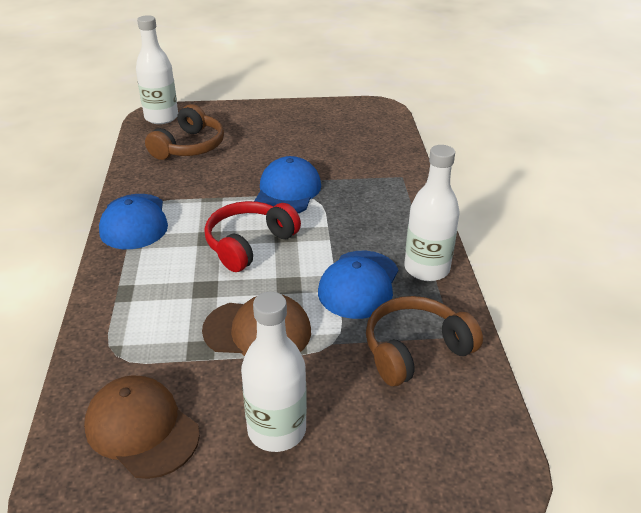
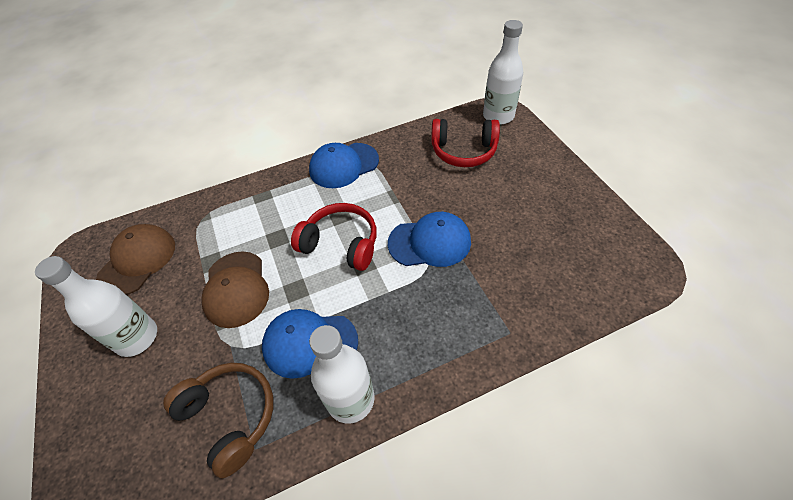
camera: 75 degrees right, 15 degrees up
(189, 146) = (463, 151): brown headphones -> red headphones

